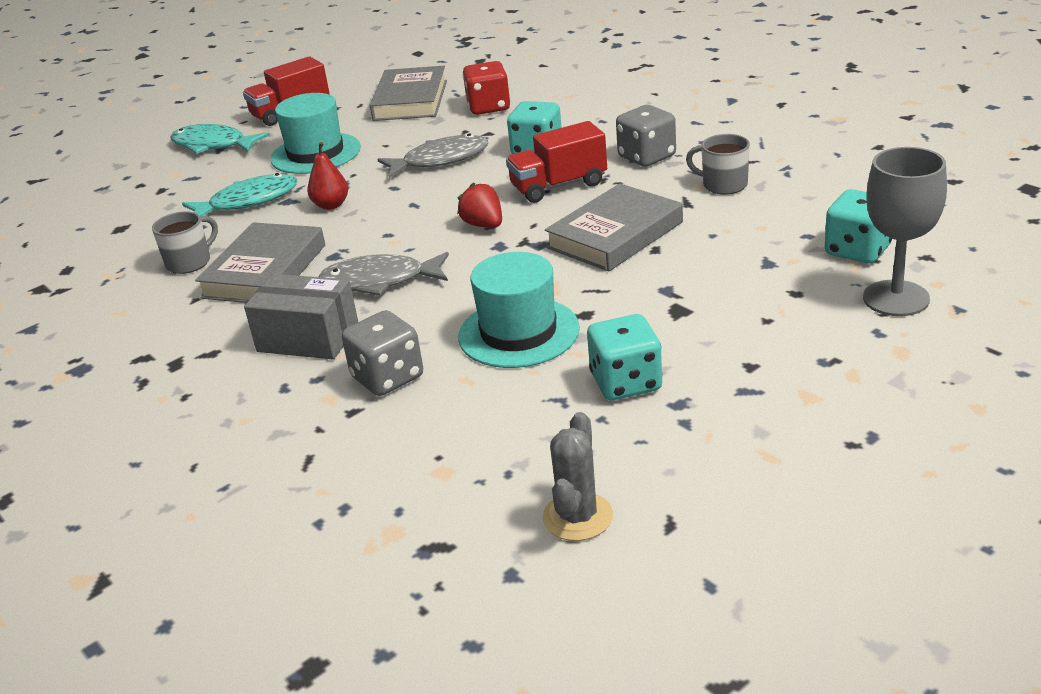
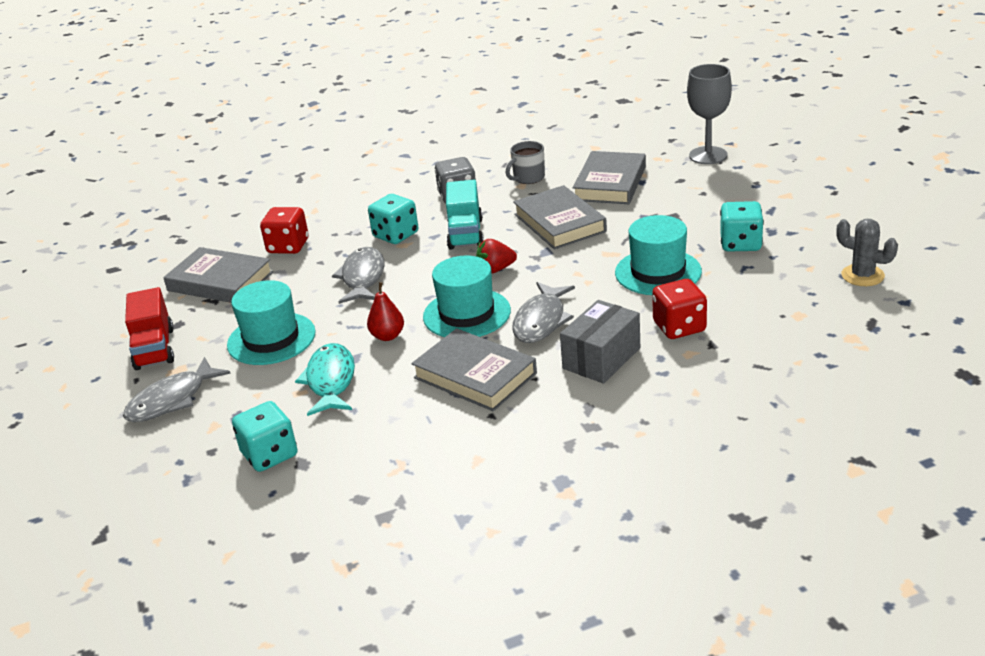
camera: 70 degrees left, 0 degrees up
(190, 262) = (420, 417): grey mug -> none
(213, 145) = (172, 400): turquoise fish -> grey fish
(384, 234) = (467, 314): none -> turquoise hat
(387, 377) = (679, 327): grey dice -> red dice
(558, 186) = (465, 234): red truck -> turquoise truck
(746, 242) = (610, 183): none -> grey book
(858, 250) = (649, 155): turquoise dice -> turquoise dice (270, 455)

